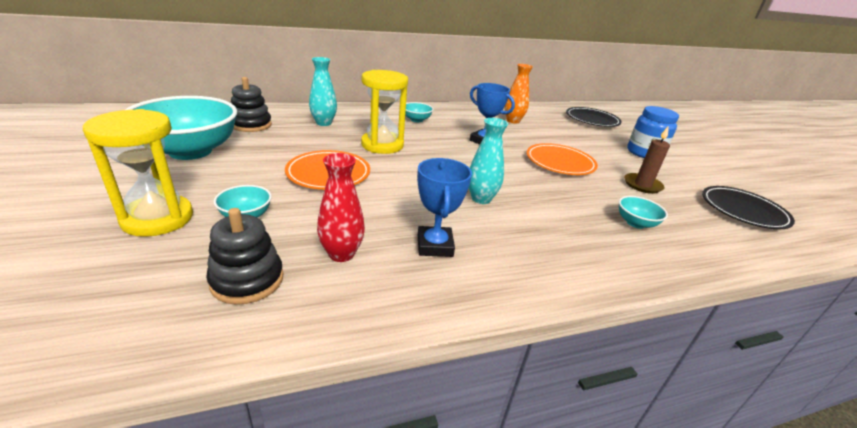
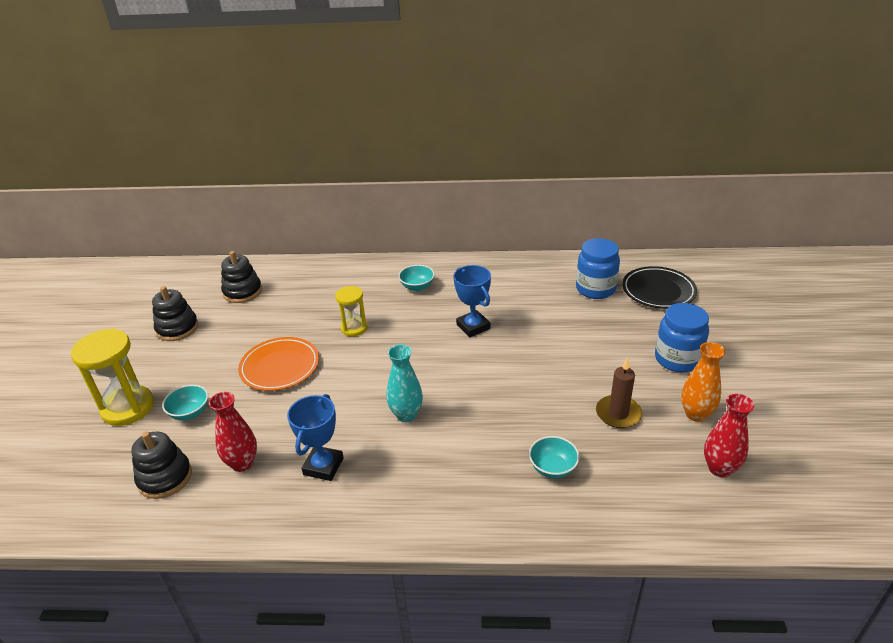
camera: 25 degrees right, 5 degrees up
(190, 151) = (177, 328): turquoise bowl -> black stacking toy
(323, 123) = (313, 290): turquoise vase -> none
(382, 145) = (354, 328): yellow hourglass -> yellow hourglass, size x0.59
(513, 121) = (539, 291): orange vase -> orange vase (696, 414)
(551, 119) = (595, 289): none -> blue jar
(560, 163) = (540, 368): orange plate -> none
(743, 211) = (719, 468): black plate -> red vase

